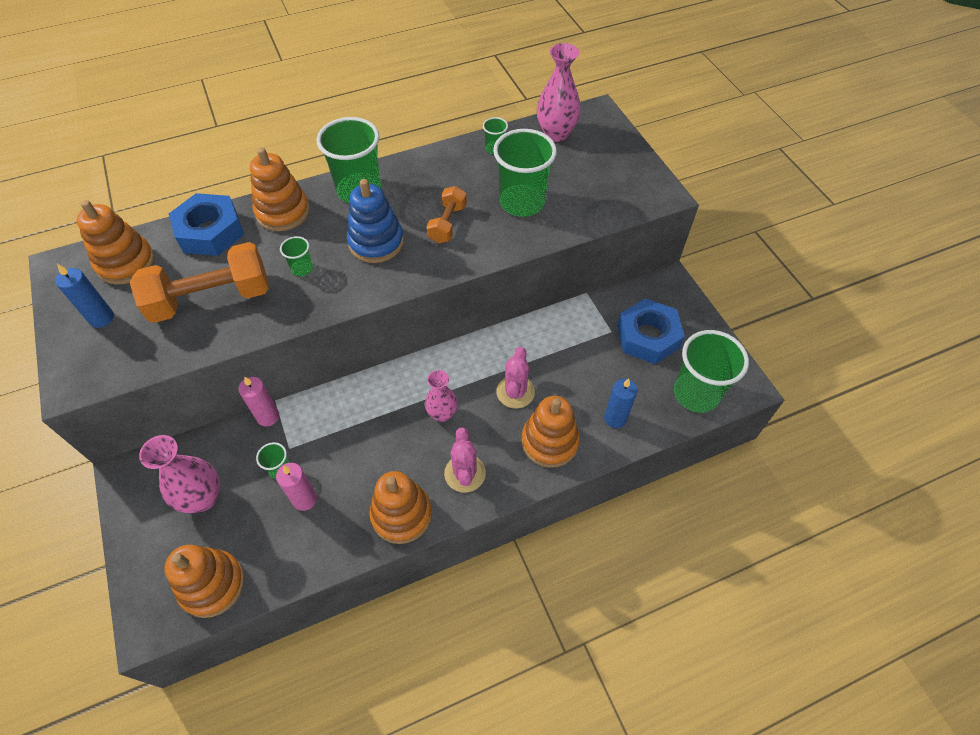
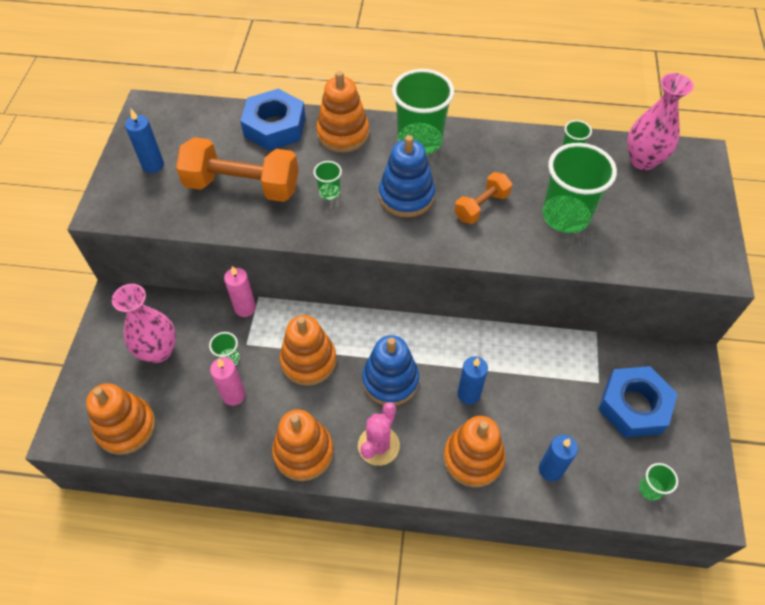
camera: 30 degrees right, 0 degrees up
(126, 263) = (196, 126): orange stacking toy -> orange stacking toy (308, 361)
(442, 414) = (390, 380): pink vase -> blue stacking toy
(515, 392) = (468, 394): pink cactus -> blue candle
(696, 394) = (650, 489): green cup -> green cup, size x0.45

